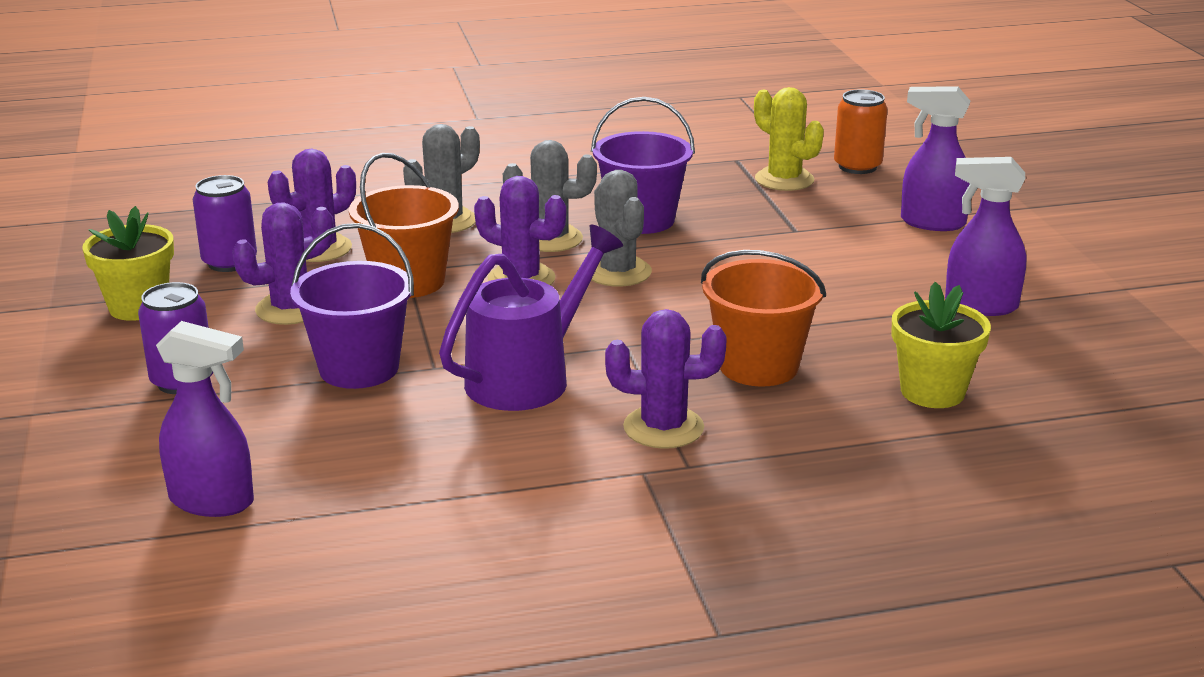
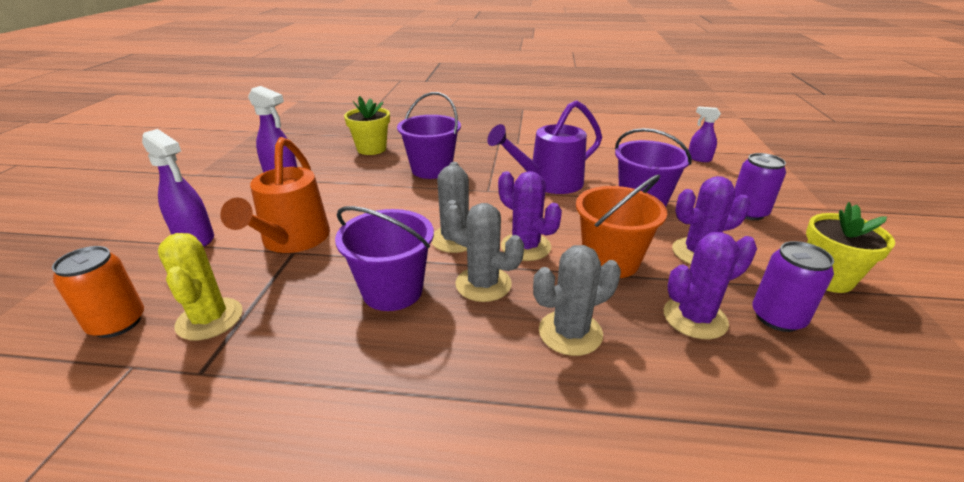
camera: 160 degrees left, 5 degrees up
(213, 501) = (698, 158): purple spray bottle -> purple spray bottle, size x0.63
(663, 428) = (498, 154): purple cactus -> none
(758, 366) = (431, 170): orange bucket -> purple bucket
(814, 238) = (292, 241): none -> orange watering can

